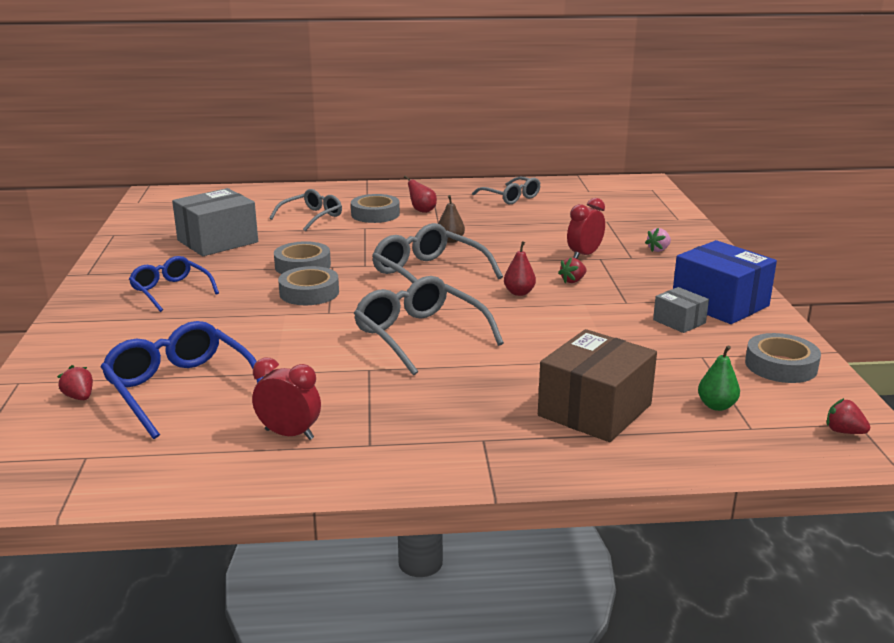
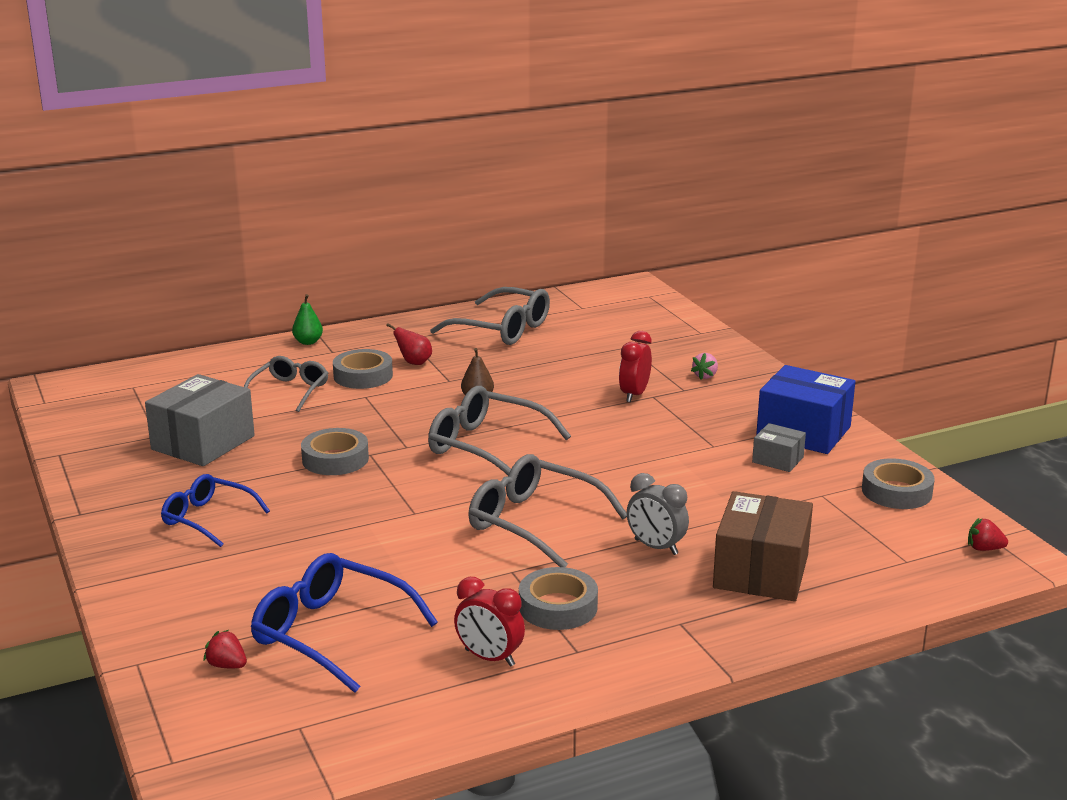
camera: 20 degrees left, 0 degrees up
(289, 434) = (489, 658): red clock -> red clock turned 150 degrees counterclockwise
(309, 292) = (372, 492): grey tape -> grey tape (558, 607)
(511, 197) = (502, 329): grey glasses -> grey glasses, size x1.53
(511, 372) = (656, 547): none -> grey clock
(519, 293) = (599, 453): red pear -> none
(573, 281) = (644, 429): red strawberry -> none
(716, 406) = (865, 545): green pear -> green pear (308, 342)

